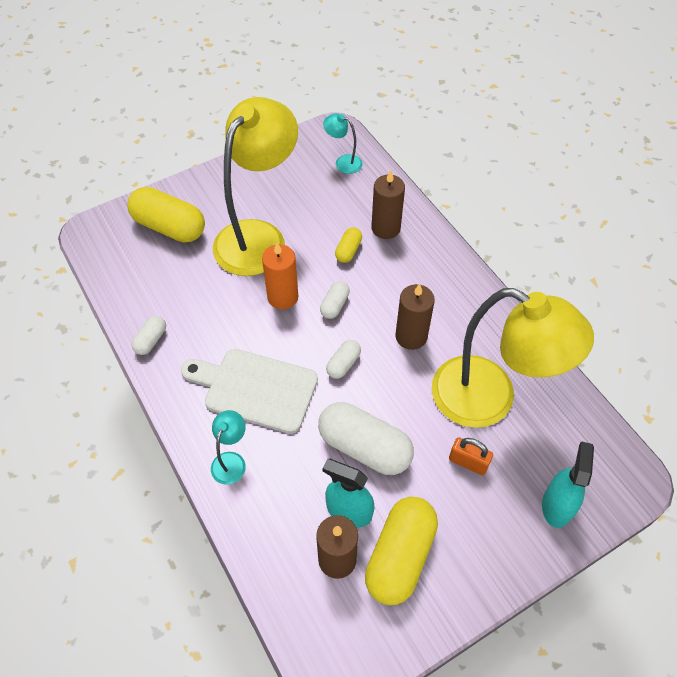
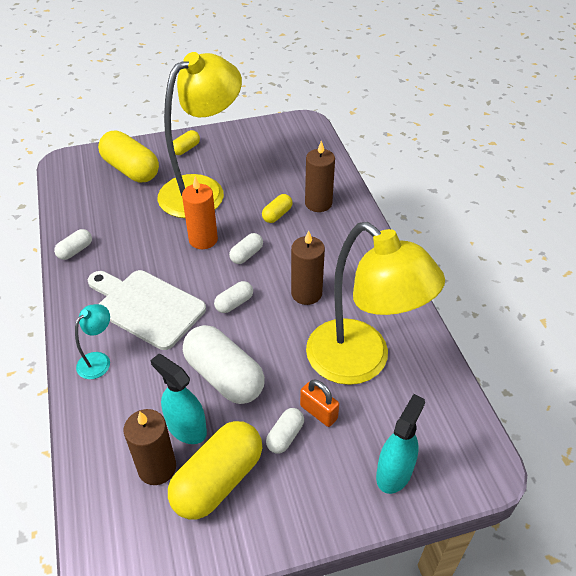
camera: 15 degrees right, 10 degrees down
(219, 188) = (186, 149): none -> yellow capsule
(343, 162) = (301, 147): turquoise lamp -> none
(446, 495) = (285, 436): none -> white capsule

